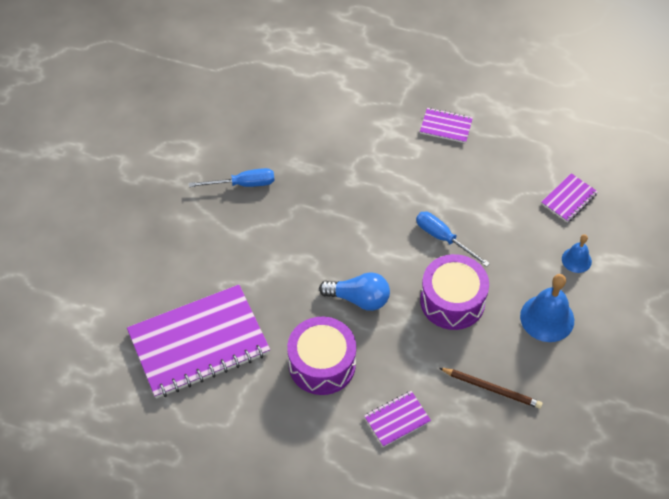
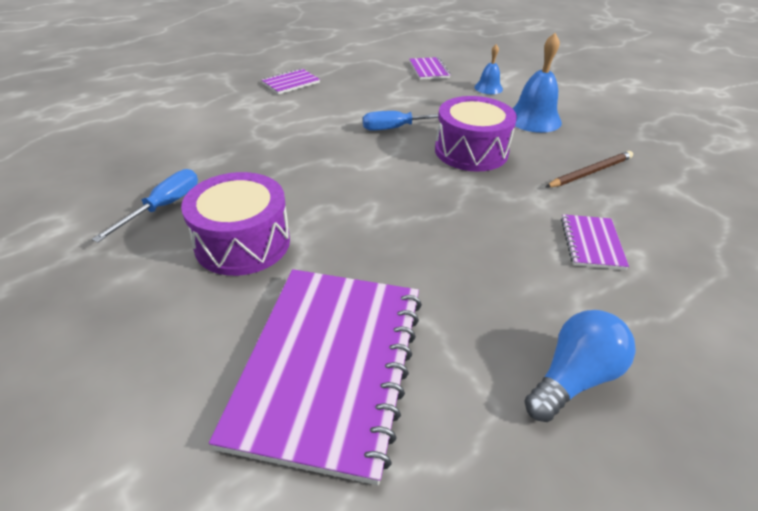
camera: 55 degrees left, 15 degrees down
(322, 364) = (471, 264): purple drum -> purple drum (242, 243)
(359, 299) = (410, 199): blue light bulb -> blue light bulb (573, 378)

